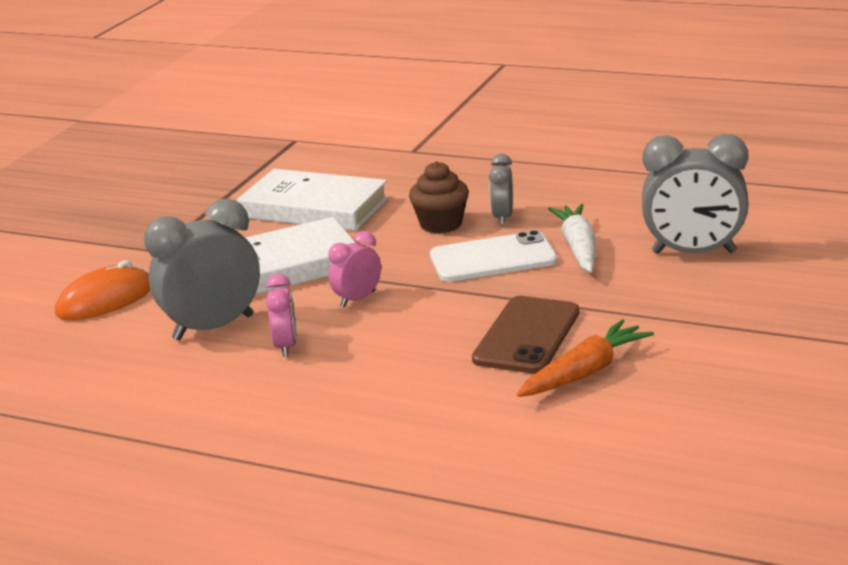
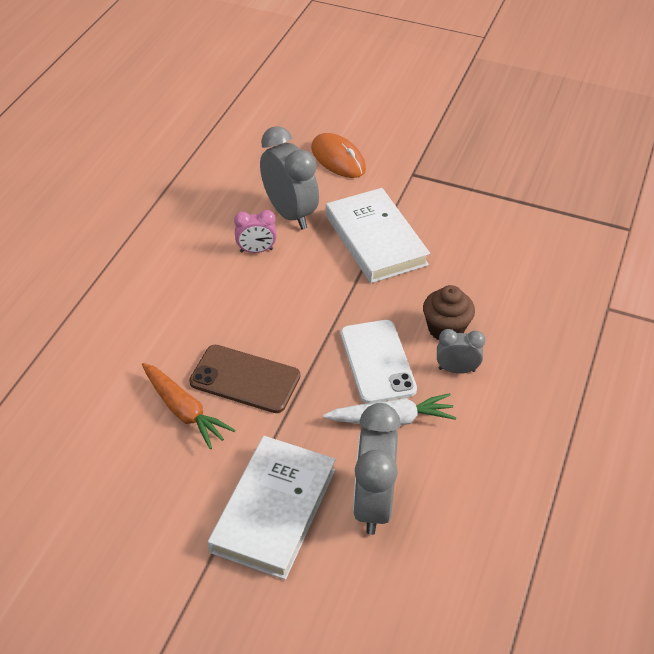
camera: 85 degrees right, 20 degrees up
(314, 208) = (482, 250): white book -> white book (273, 510)
(357, 299) = (319, 283): pink clock -> none

